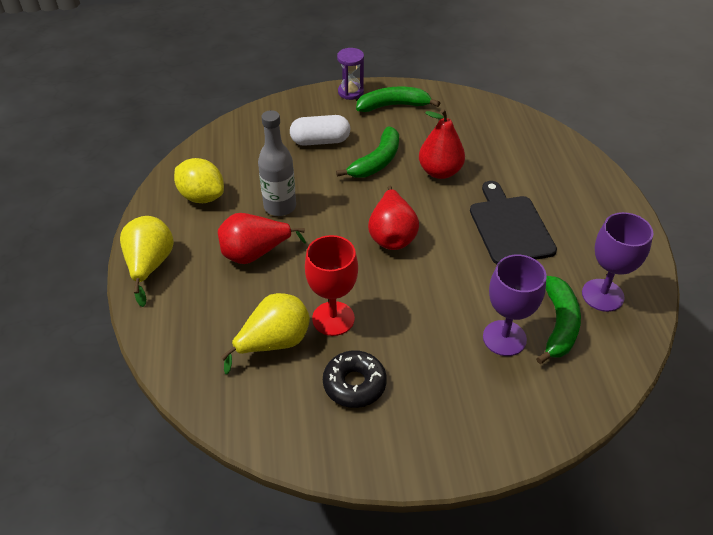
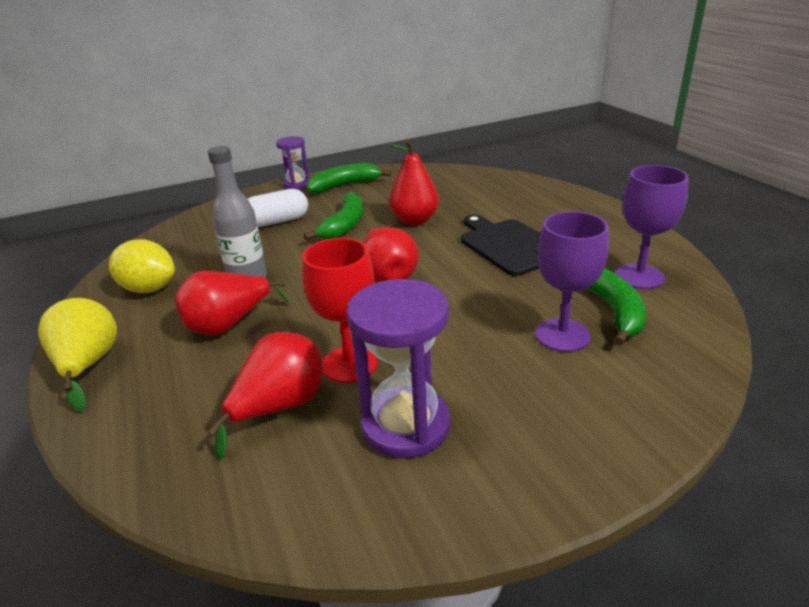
camera: 15 degrees left, 15 degrees down
(274, 343) = (280, 407): yellow pear -> red pear
(354, 384) = (405, 425): black donut -> purple hourglass

